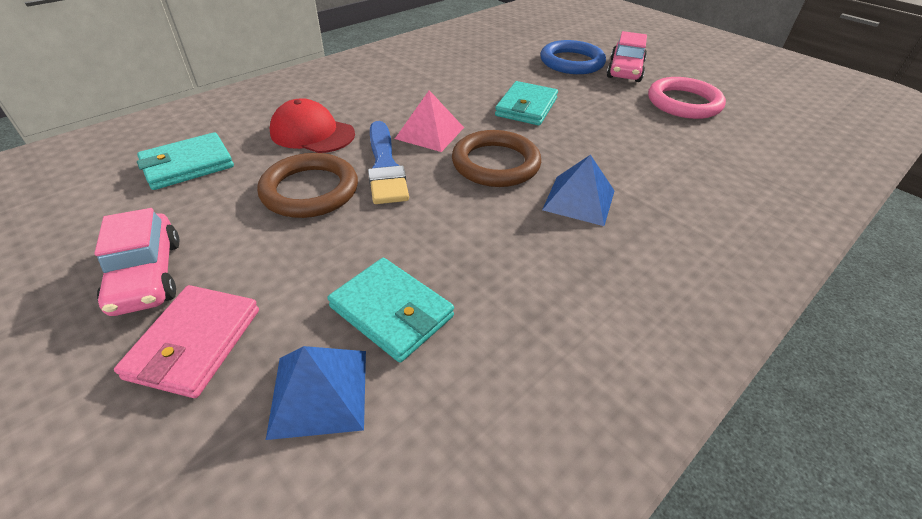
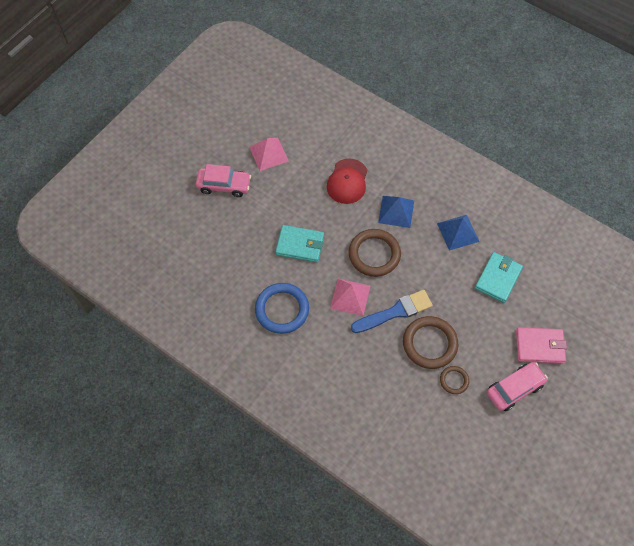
camera: 100 degrees left, 20 degrees up
(188, 165) = (428, 424): turquoise wallet -> none
(229, 203) = (454, 380): none -> brown ring
(312, 133) = (371, 367): red cap -> red cap (347, 181)
(319, 392) = (542, 292): blue pyramid -> blue pyramid (458, 232)
(571, 62) = (216, 220): blue ring -> blue ring (282, 309)
(683, 103) = (269, 154): pink ring -> pink pyramid

